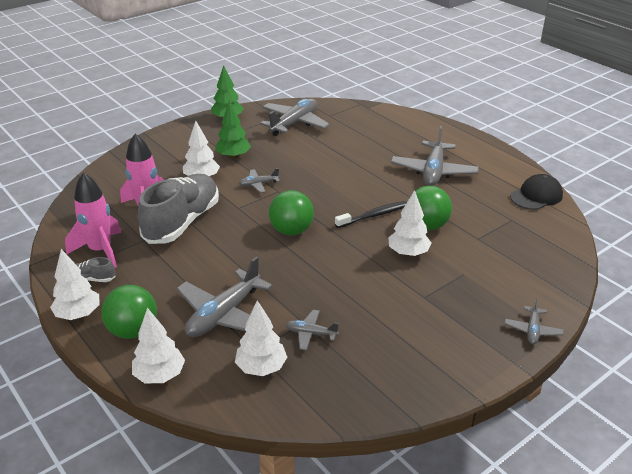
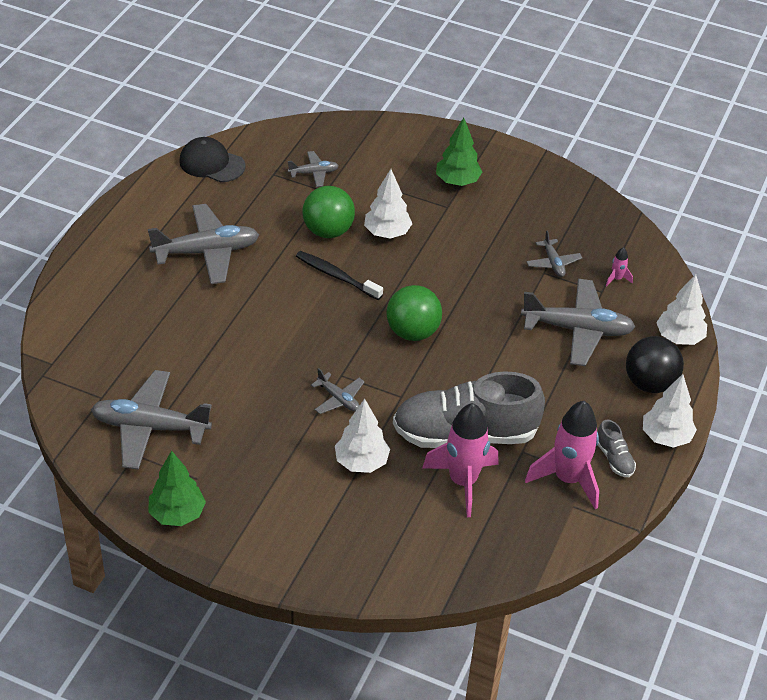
camera: 120 degrees left, 10 degrees up
(133, 331) = (650, 383): green ball -> black ball
(233, 156) = (285, 455): green tree -> green tree (457, 181)
(261, 368) = (617, 279): white tree -> pink rocket
(532, 330) = (441, 136): grey plane -> grey plane (313, 173)

